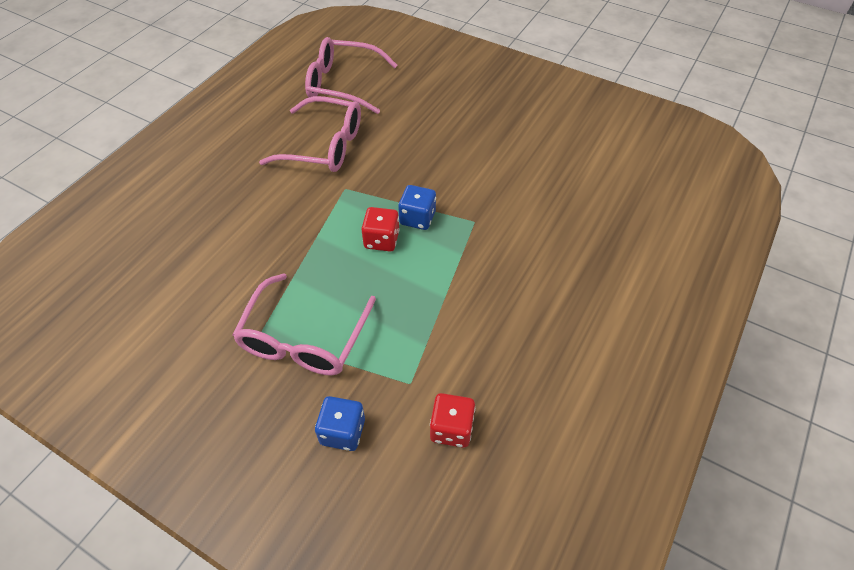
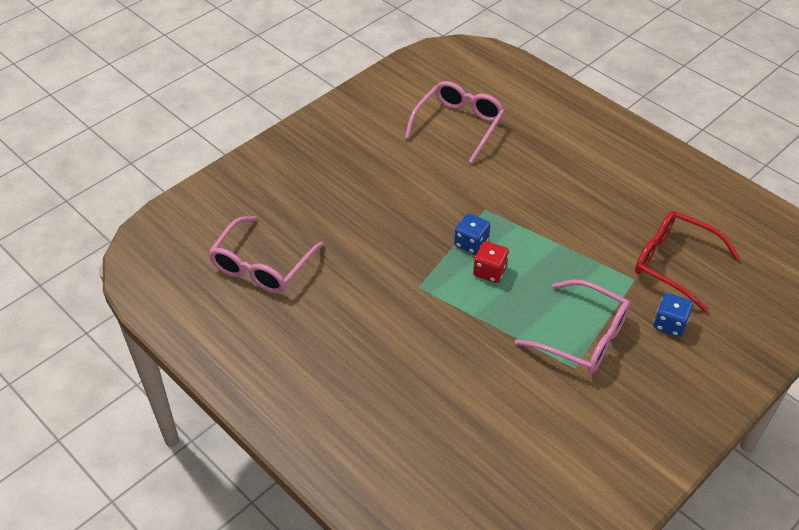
camera: 75 degrees left, 5 degrees down
(324, 146) = (353, 294): pink glasses -> pink glasses (458, 125)
(451, 428) = (674, 263): red dice -> red glasses

